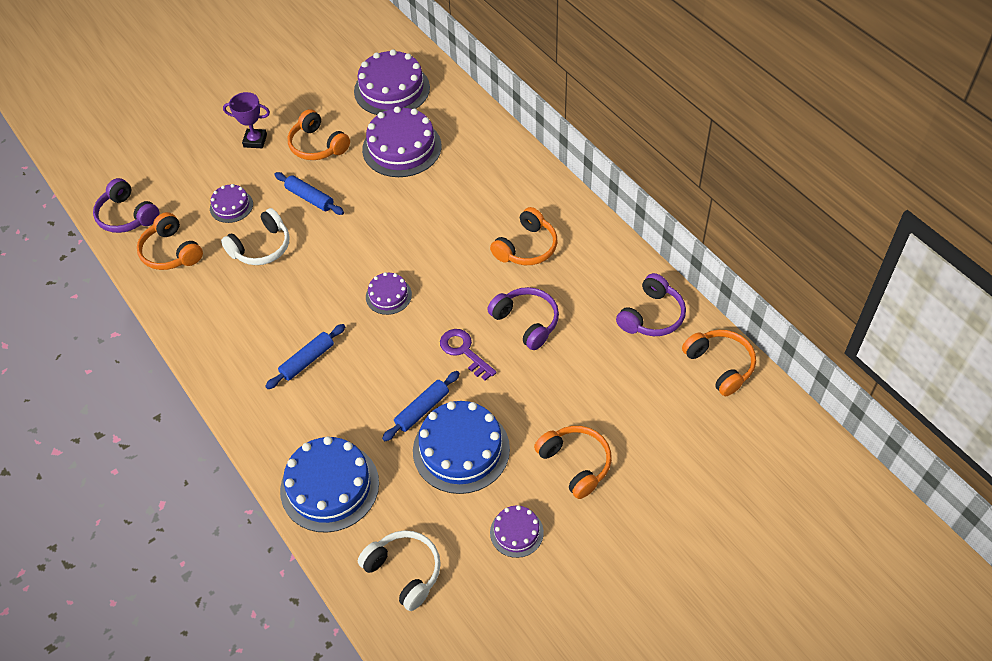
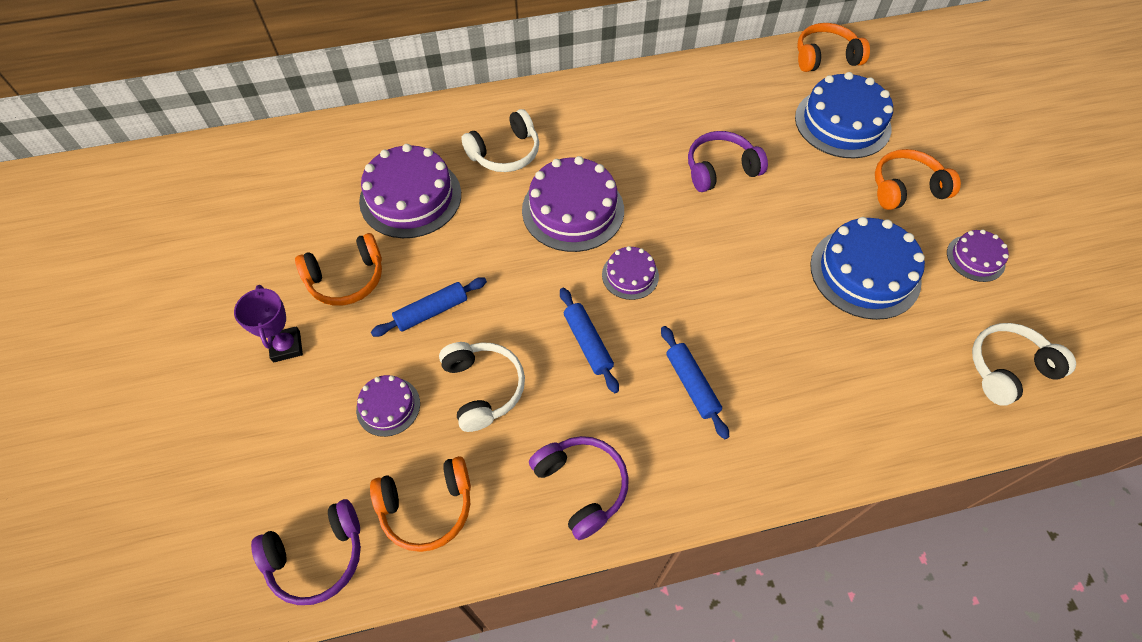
camera: 70 degrees left, 5 degrees up
(255, 141) = (286, 346): purple trophy -> purple trophy turned 45 degrees counterclockwise
(329, 486) = (882, 411): blue cake -> blue cake (842, 123)
(392, 89) = (308, 179): purple cake -> purple cake (573, 210)
(422, 409) = (802, 291): blue rolling pin -> blue rolling pin (587, 343)
(464, 351) = (738, 231): purple key -> none
(472, 182) = (505, 152): none -> white headphones
(526, 247) = (622, 138): orange headphones -> none
(651, 316) = (751, 80): purple headphones -> purple headphones (581, 486)

